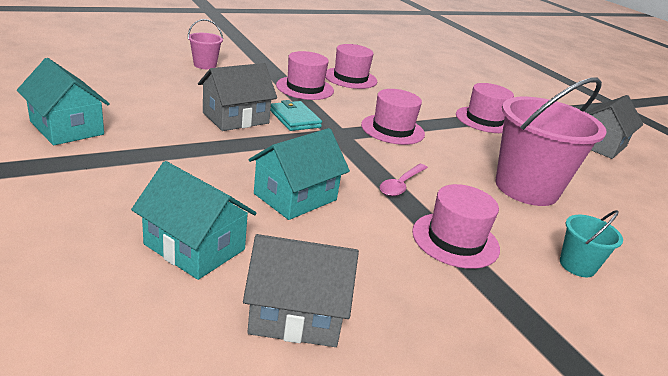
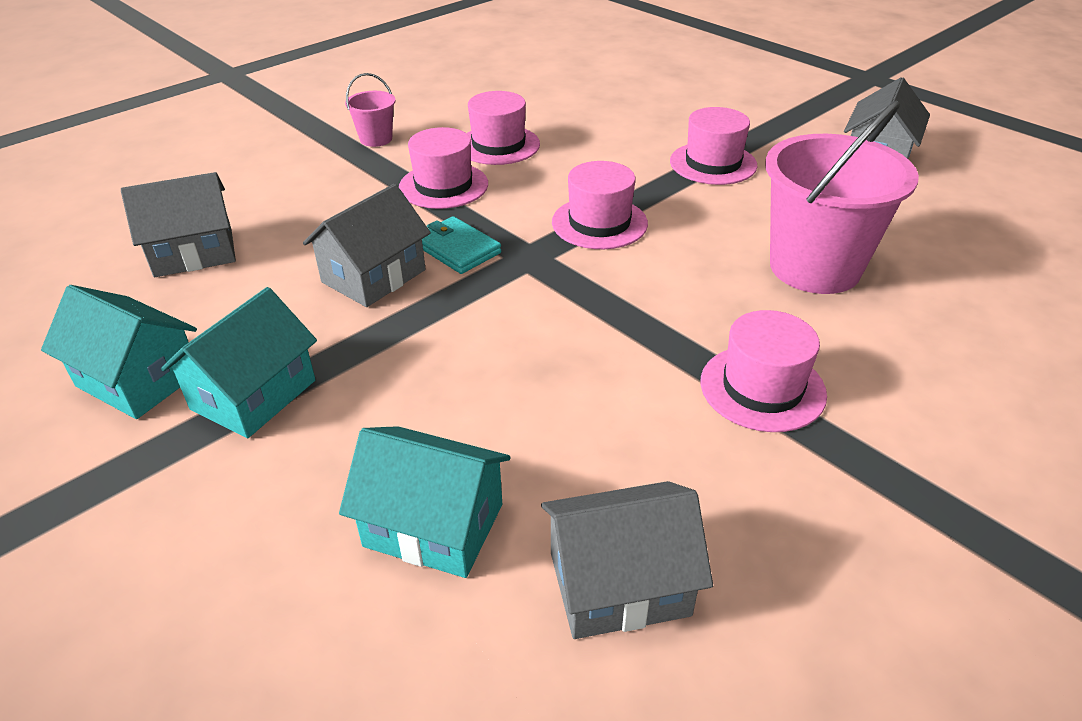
camera: 10 degrees left, 10 degrees up
(138, 81) = (194, 252): none -> grey house
(205, 65) = (277, 189): pink bucket -> pink bucket (376, 139)
(295, 197) = (525, 390): turquoise house -> turquoise house (253, 394)
(401, 185) = (654, 319): pink spoon -> none
(577, 265) = (925, 374): turquoise bucket -> none

